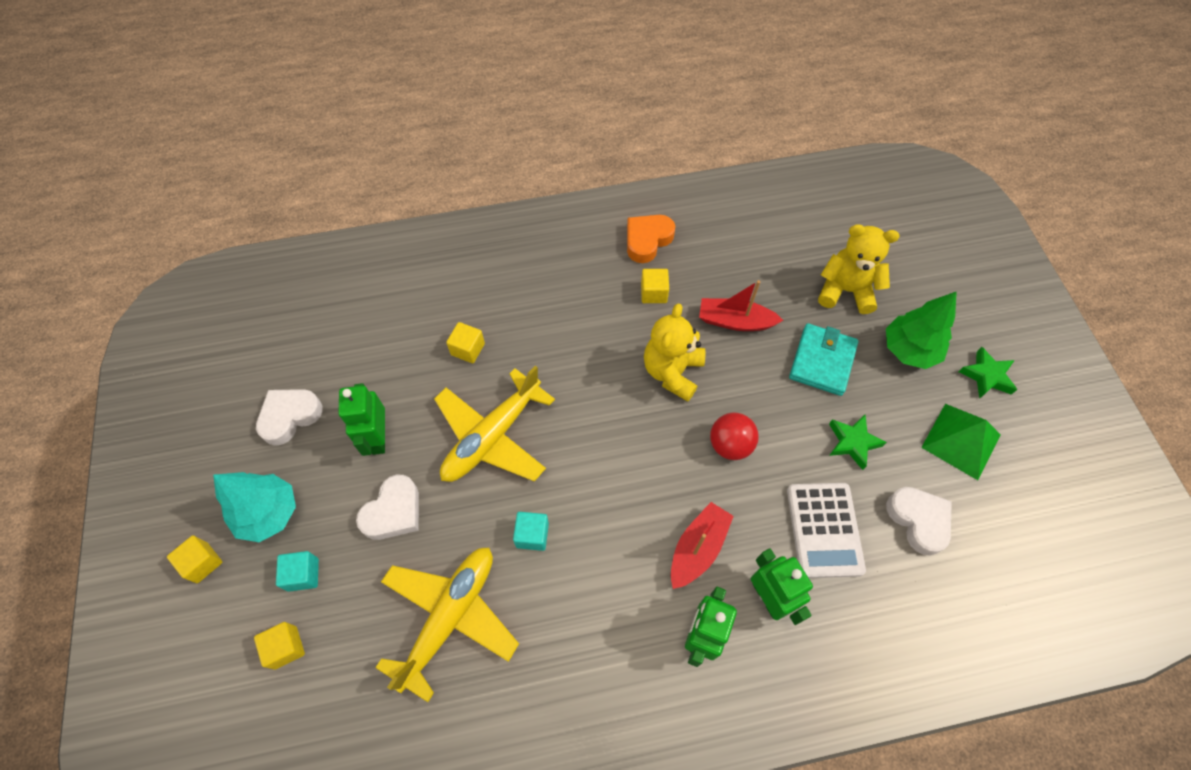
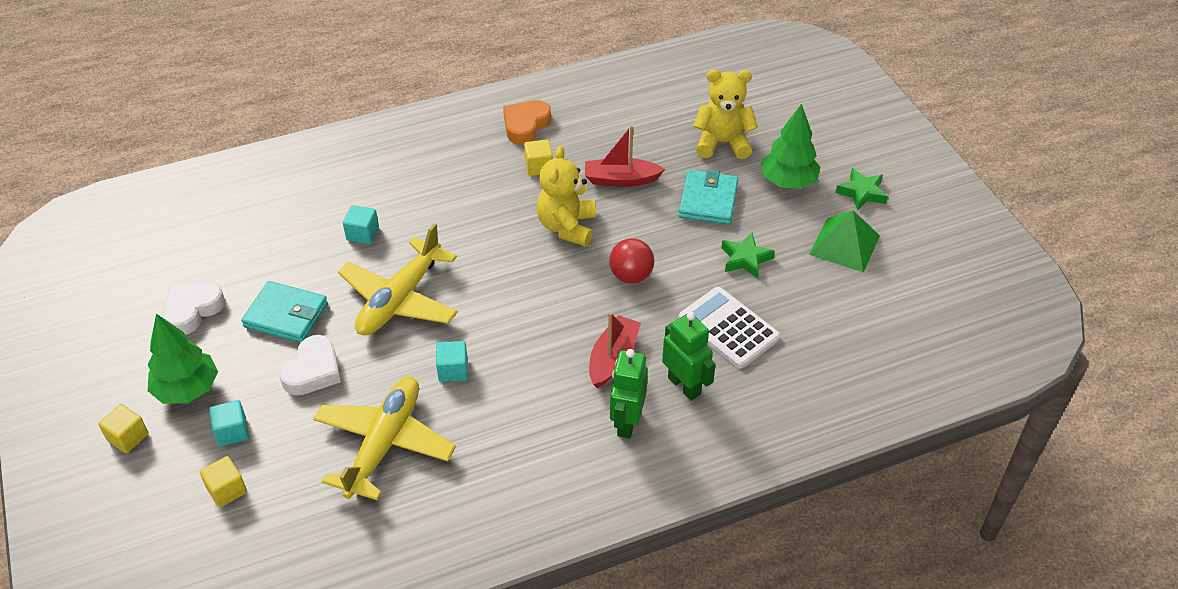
camera: 10 degrees left, 15 degrees down
(268, 513) = (187, 389): turquoise tree -> green tree
(378, 438) = (286, 315): green robot -> turquoise wallet
(468, 349) = (362, 234): yellow cube -> turquoise cube
(824, 530) = (728, 328): white calculator -> white calculator turned 150 degrees clockwise
(918, 520) = (813, 309): white heart -> none

